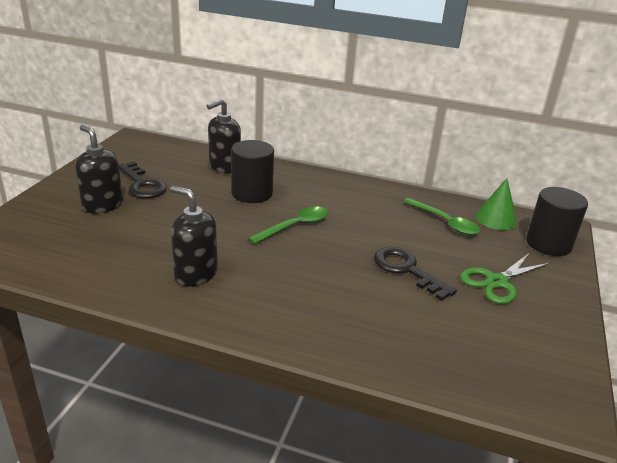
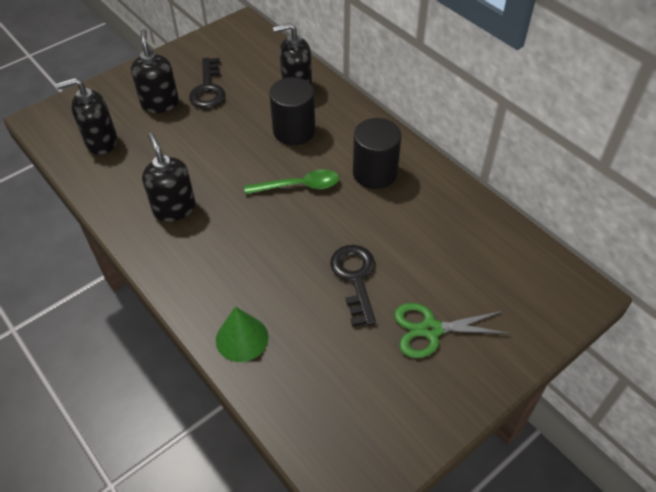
camera: 35 degrees right, 20 degrees up
(64, 248) = (101, 142): none -> black soap dispenser
(445, 222) = (452, 236): green spoon -> none
(496, 219) = (515, 253): green cone -> green cone (242, 338)
(548, 244) = (540, 308): black cylinder -> black cylinder (375, 173)

